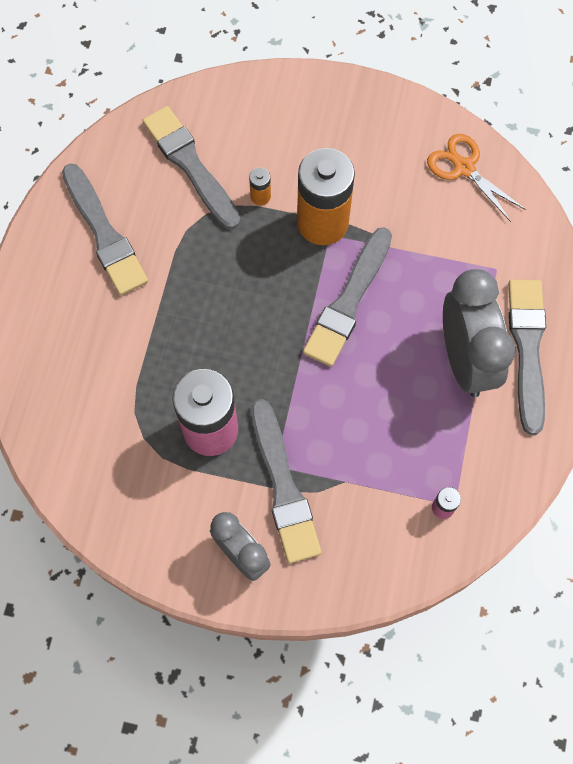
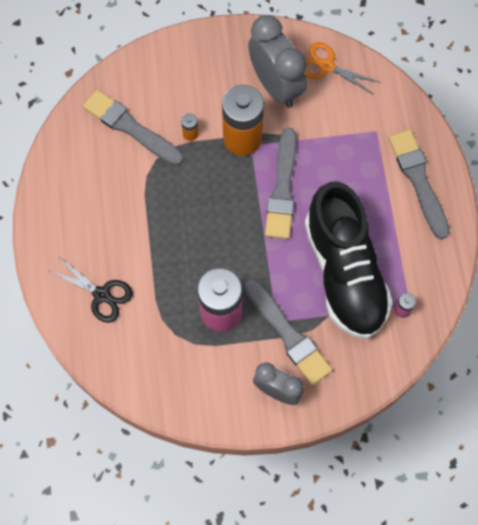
camera: 20 degrees left, 0 degrees up
(73, 356) = (101, 294): none -> black scissors
(104, 234) = (88, 198): grey brush -> none
(386, 434) = (344, 272): none -> black shoe
(465, 359) = (379, 202): grey clock -> grey clock (276, 86)

